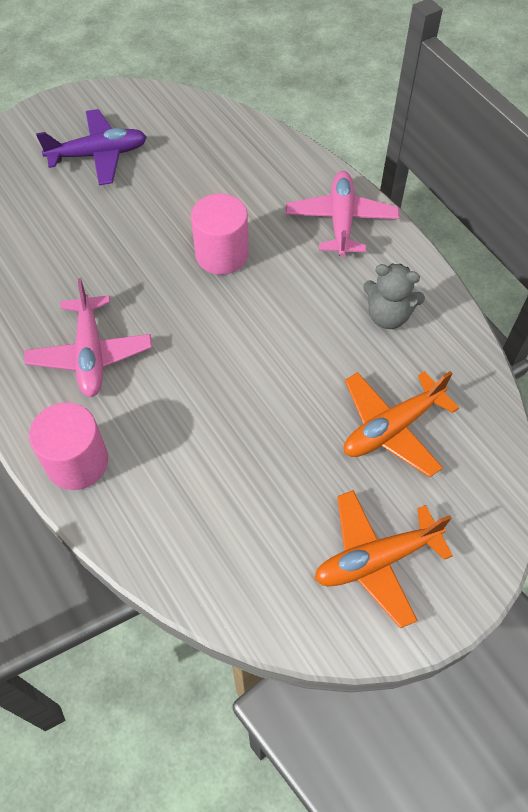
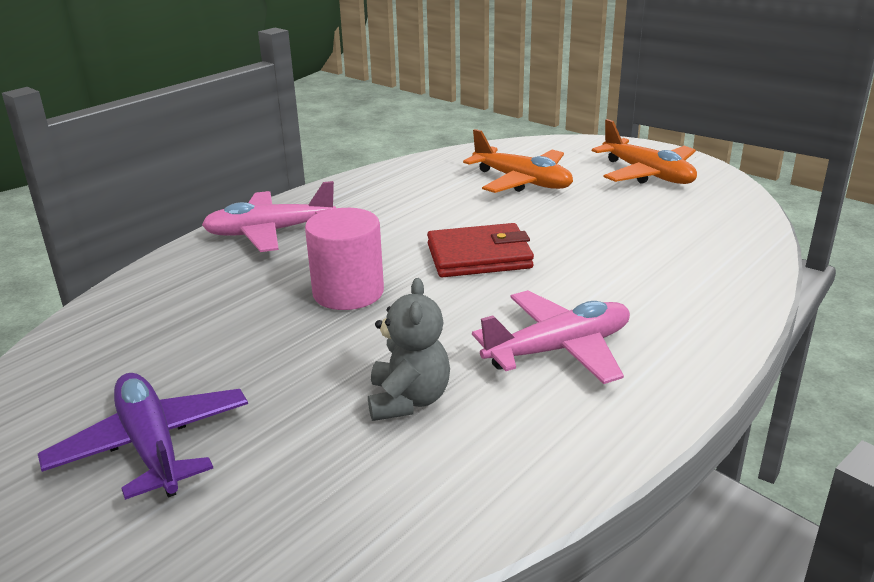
camera: 105 degrees left, 30 degrees down
(77, 462) = (706, 321): pink cylinder -> none
(244, 346) = (479, 256): none -> red wallet
(388, 316) = (396, 196): grey teddy bear -> grey teddy bear (408, 400)

